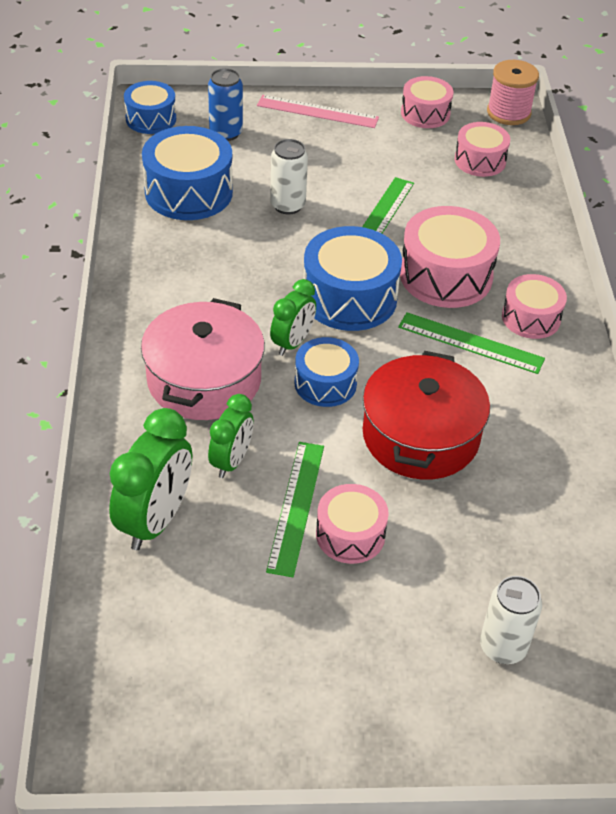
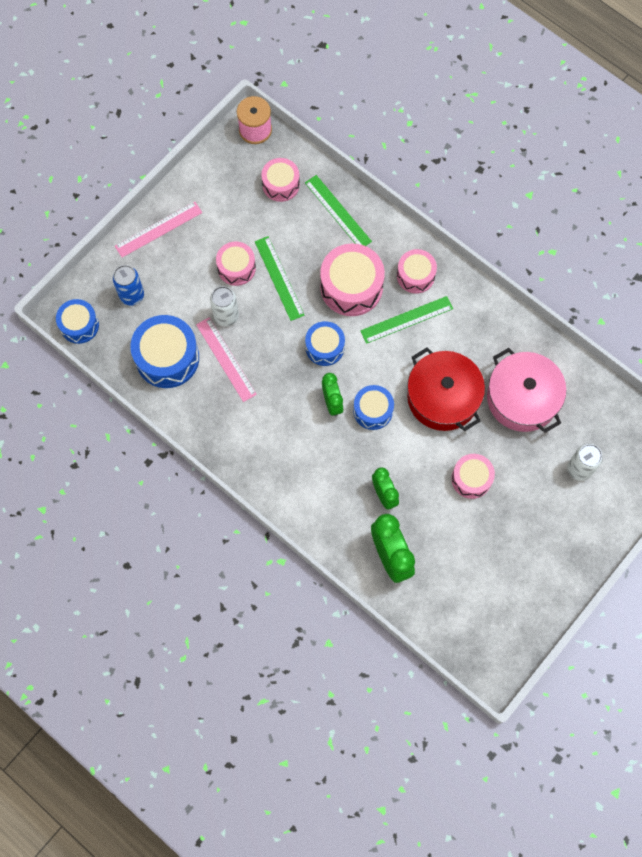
camera: 45 degrees left, 25 degrees up
(204, 380) = (320, 465): pink pot -> pink pot (522, 398)
(239, 232) = (226, 359): none -> pink ruler
(296, 507) = (436, 488): green ruler -> green ruler (338, 212)
(349, 297) = (325, 347): blue drum -> blue drum, size x0.61
(425, 113) = (214, 174): pink drum -> pink drum (236, 268)

